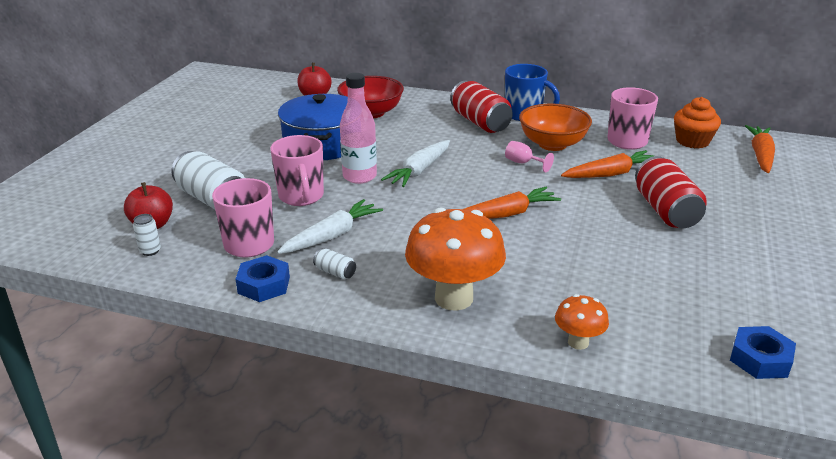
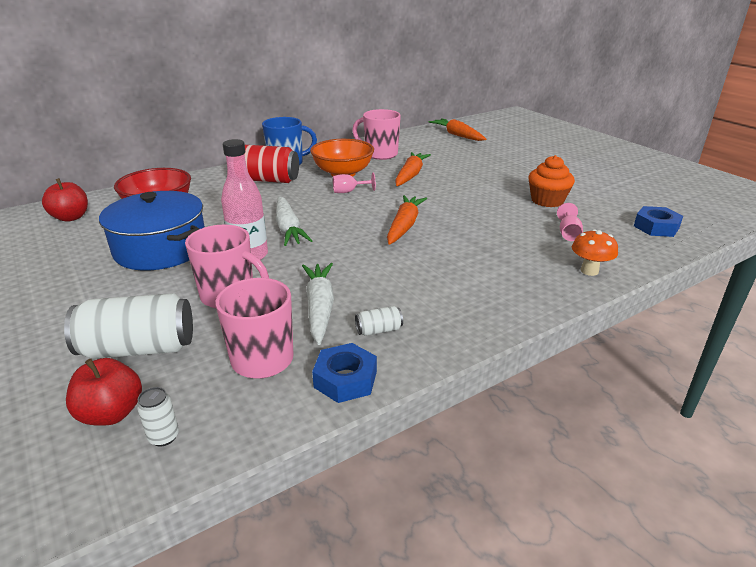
camera: 50 degrees left, 0 degrees up
(453, 298) = (485, 292): orange mushroom -> none
(639, 304) = (568, 233): none -> pink goblet
(665, 210) = (476, 181): red can -> none
(692, 141) = (413, 141): orange cupcake -> orange cupcake (547, 200)

